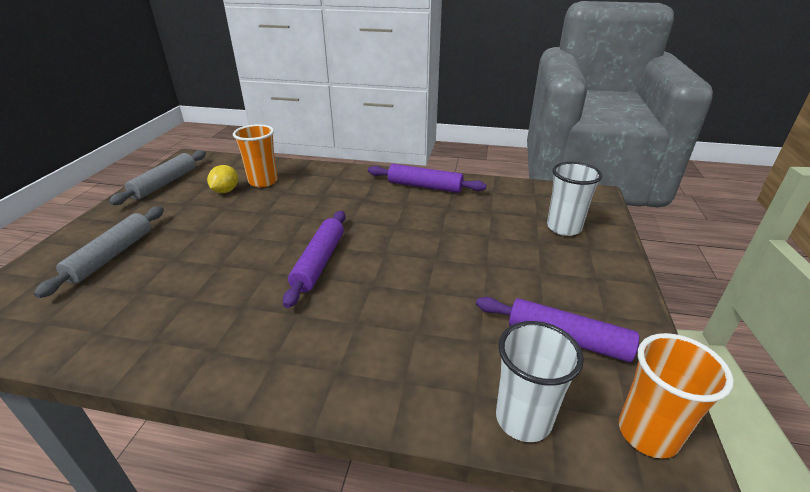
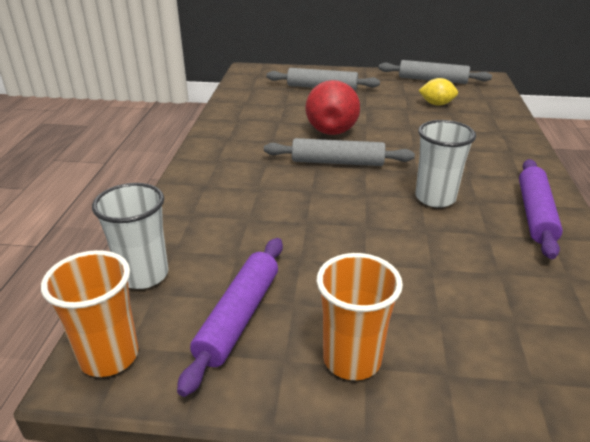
camera: 85 degrees right, 0 degrees up
(238, 258) = (332, 128): none -> red pear
(263, 181) = (467, 116): orange cup -> orange cup (352, 359)
(319, 262) = (337, 162): purple rolling pin -> grey rolling pin
(563, 228) = (494, 350): white cup -> white cup (435, 198)

